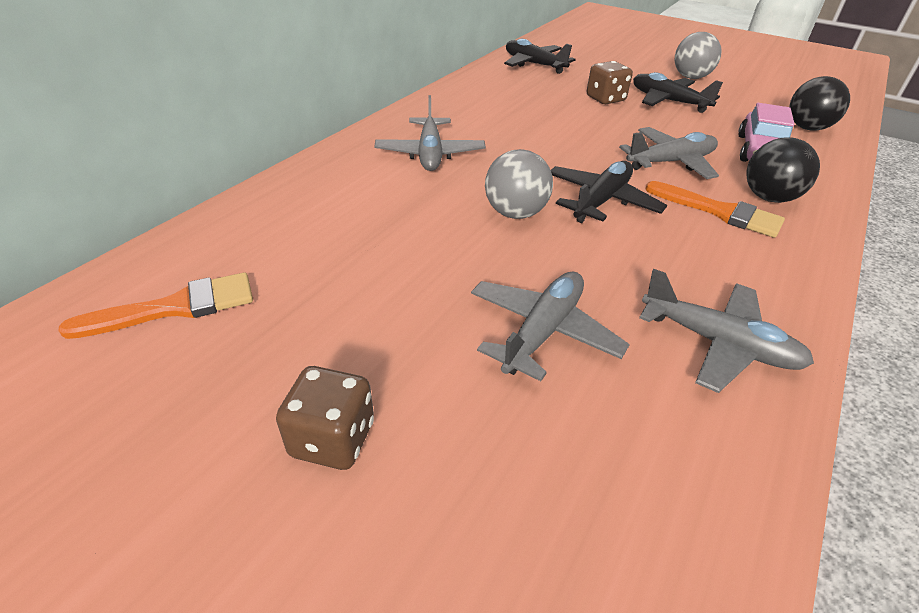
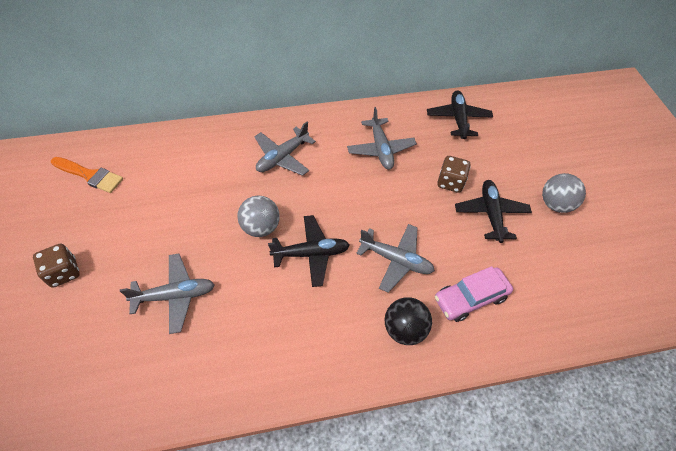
camera: 45 degrees right, 15 degrees up
(718, 343) = (225, 366): grey plane -> grey plane (380, 149)
(719, 212) = (358, 312): orange brush -> none
(807, 128) = (549, 309): black ball -> none

